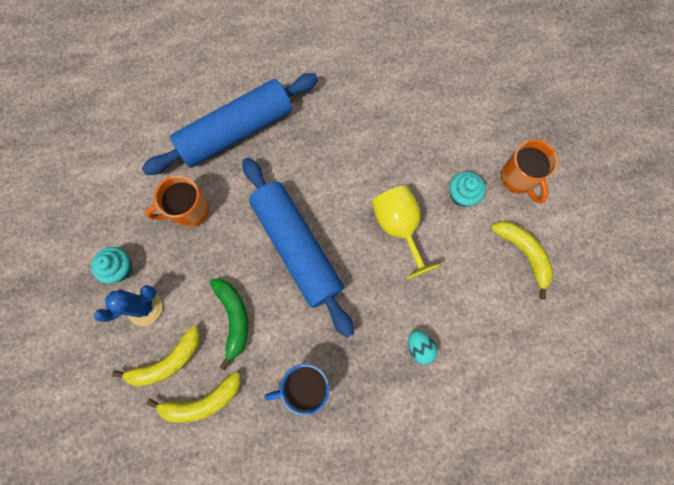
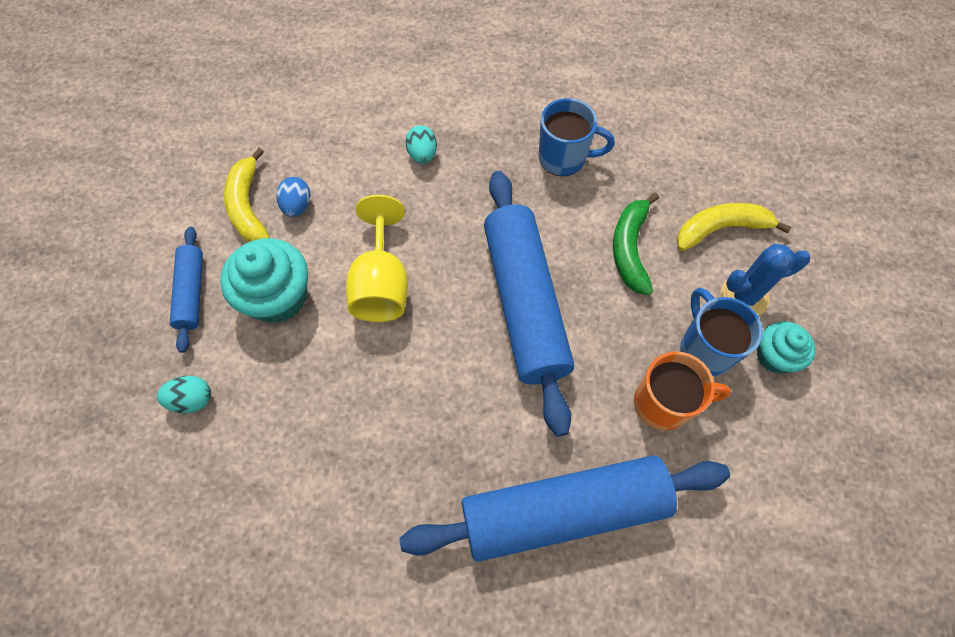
camera: 160 degrees left, 10 degrees down
(168, 257) = (705, 349): none -> blue mug
(202, 401) = (685, 179): yellow banana -> none
(462, 195) = (277, 297): turquoise cupcake -> turquoise cupcake, size x1.64
(474, 117) = (192, 400): none -> turquoise egg
(489, 266) = (297, 206): none -> blue egg
(518, 179) = (192, 292): orange mug -> blue rolling pin

